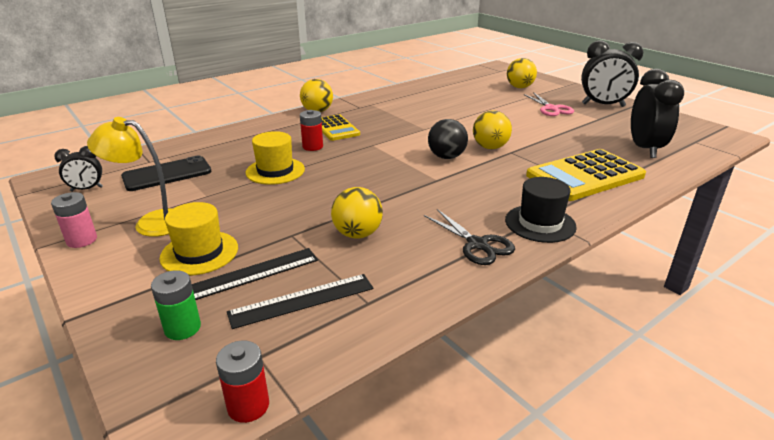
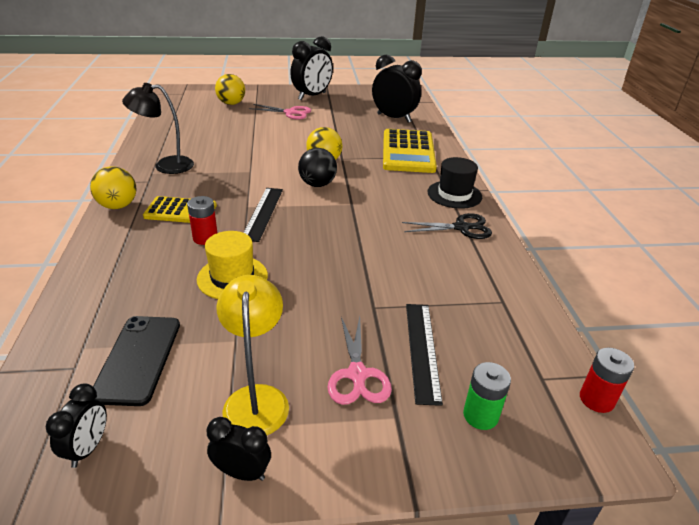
camera: 60 degrees left, 5 degrees up
(82, 240) = (242, 472): pink battery -> black clock
(151, 222) = (256, 398): yellow lamp -> yellow lamp turned 135 degrees clockwise
(199, 253) = (357, 374): yellow hat -> pink scissors
(302, 300) = (480, 333): black ruler -> black ruler (263, 213)
(357, 234) = (403, 272): yellow ball -> none
(387, 104) = (166, 165): none -> black lamp

